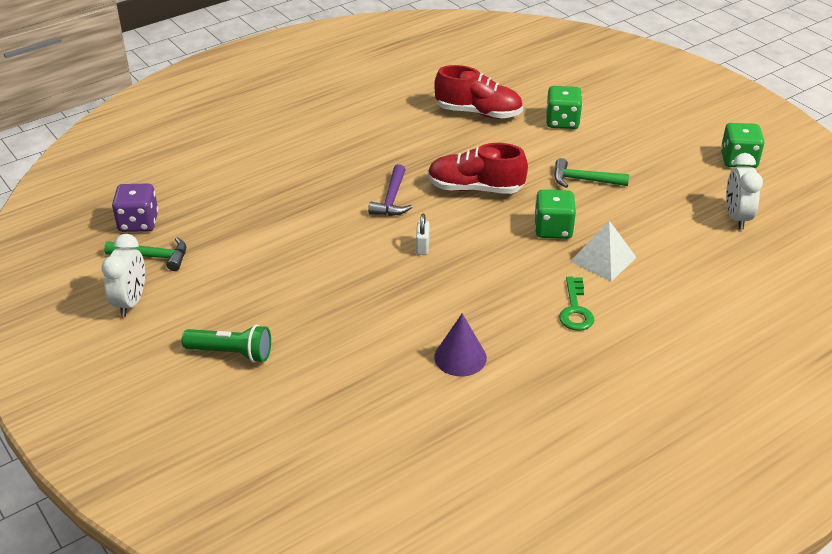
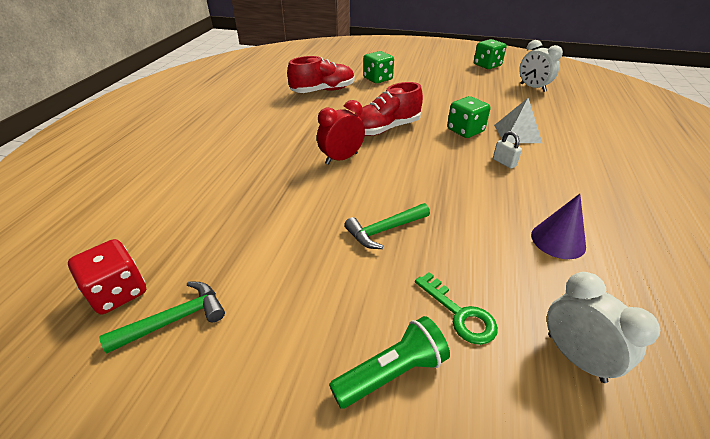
camera: 40 degrees left, 0 degrees up
(131, 302) = (202, 394): white clock -> white clock (575, 357)
(138, 223) = (118, 292): purple dice -> red dice
(392, 199) = (341, 158): purple hammer -> red clock
(422, 247) = (409, 178): white padlock -> white padlock (504, 162)
(575, 310) = (556, 168): green key -> green key (460, 314)
(584, 180) = (436, 100): green hammer -> green hammer (385, 230)

